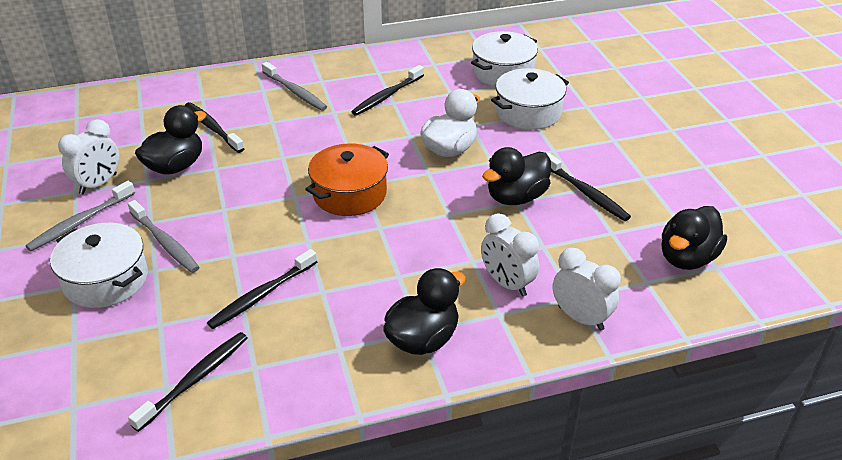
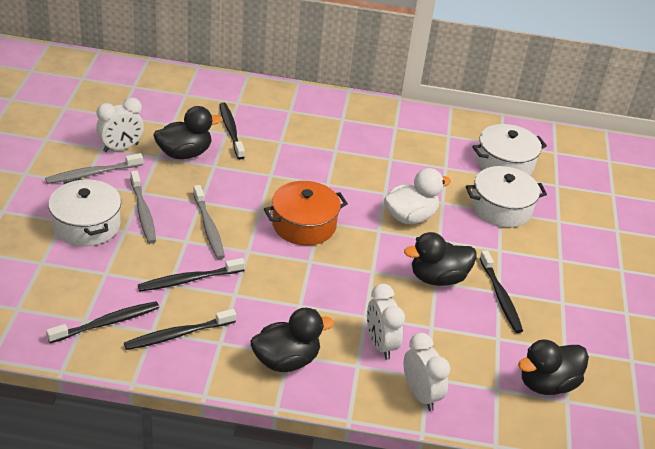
camera: 20 degrees right, 0 degrees up
(295, 92) = (315, 121): grey toothbrush -> grey toothbrush (208, 227)
(387, 96) = (389, 151): black toothbrush -> black toothbrush (178, 335)

